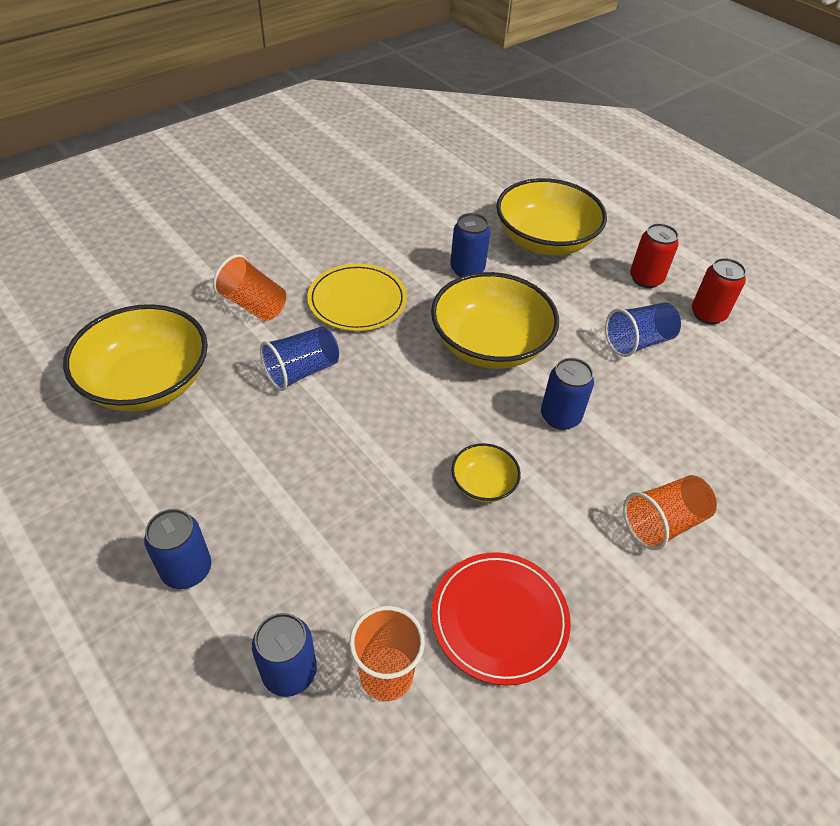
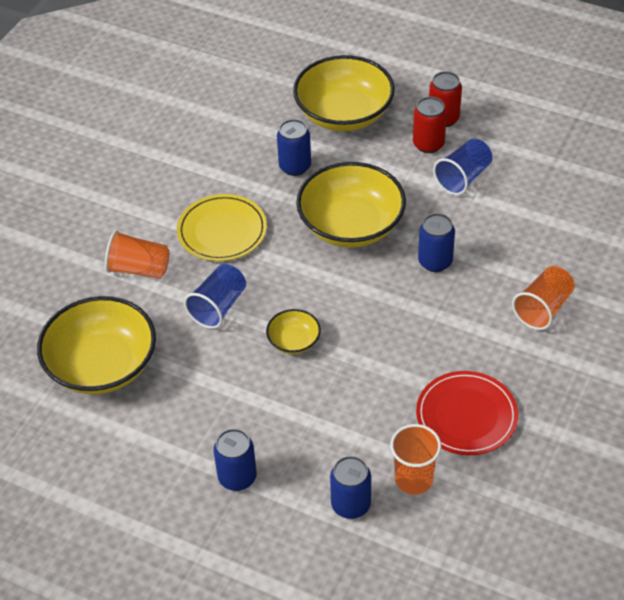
camera: 20 degrees left, 0 degrees up
(483, 484) = (406, 334): yellow bowl -> yellow bowl (294, 341)
(708, 314) = (505, 132): red can -> red can (428, 144)

